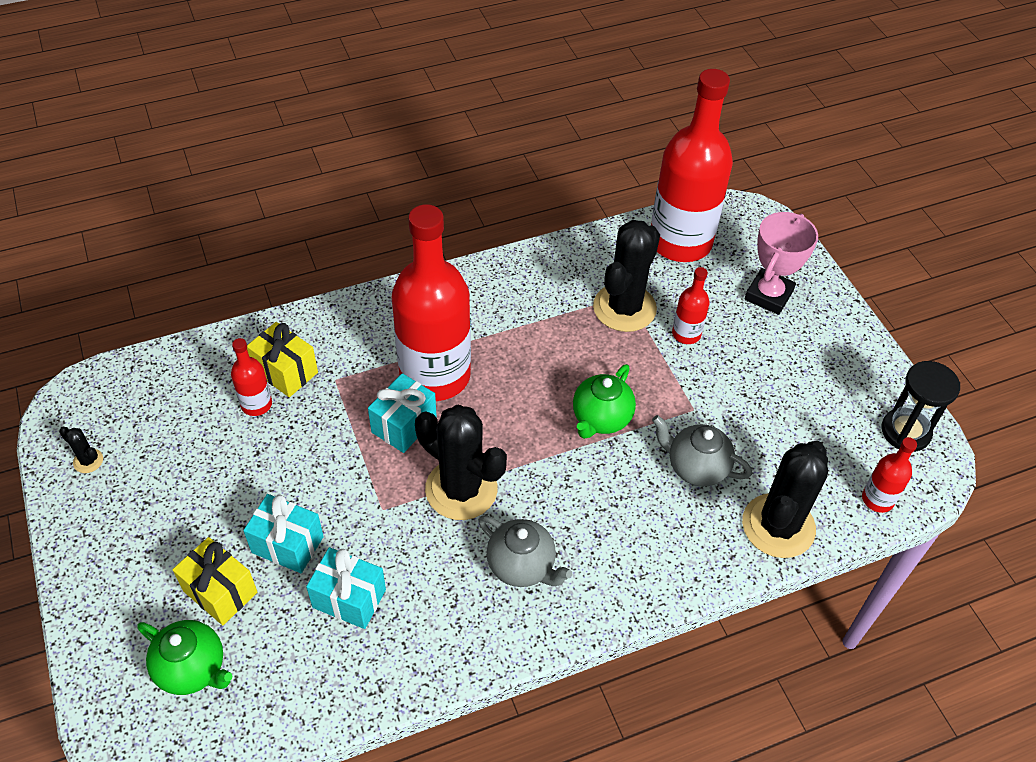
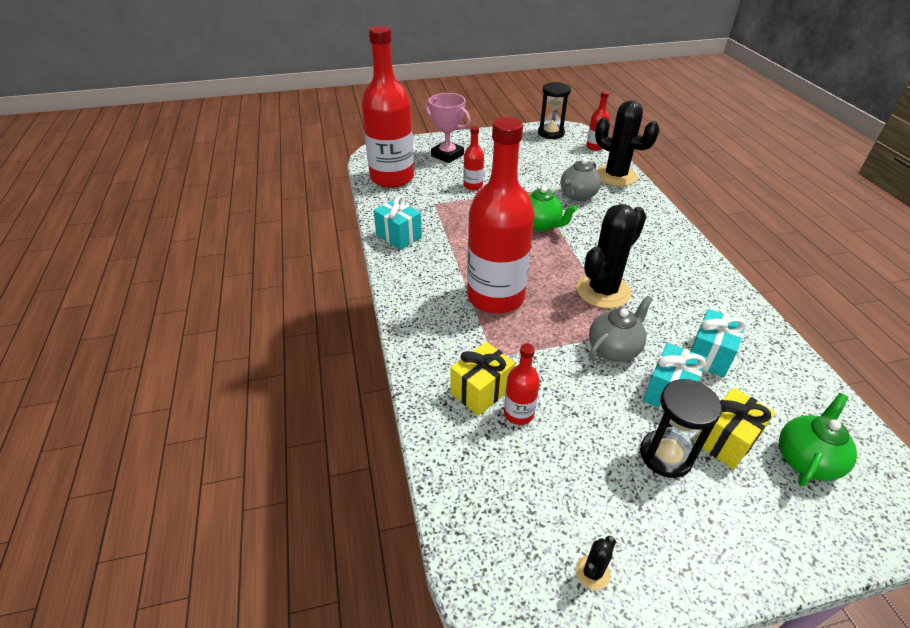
camera: 80 degrees left, 10 degrees down
(202, 530) = (665, 455): none -> black hourglass
(404, 425) = (544, 317): turquoise gift -> turquoise gift (399, 236)
(522, 566) = (661, 268): grey teapot -> grey teapot (614, 349)
(624, 308) = (445, 205): black cactus -> none

